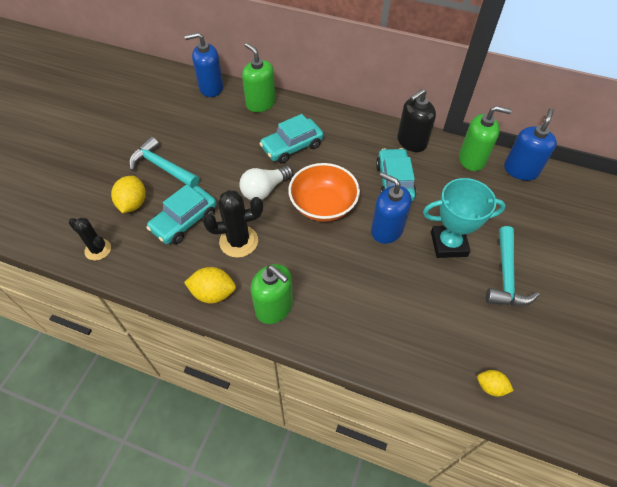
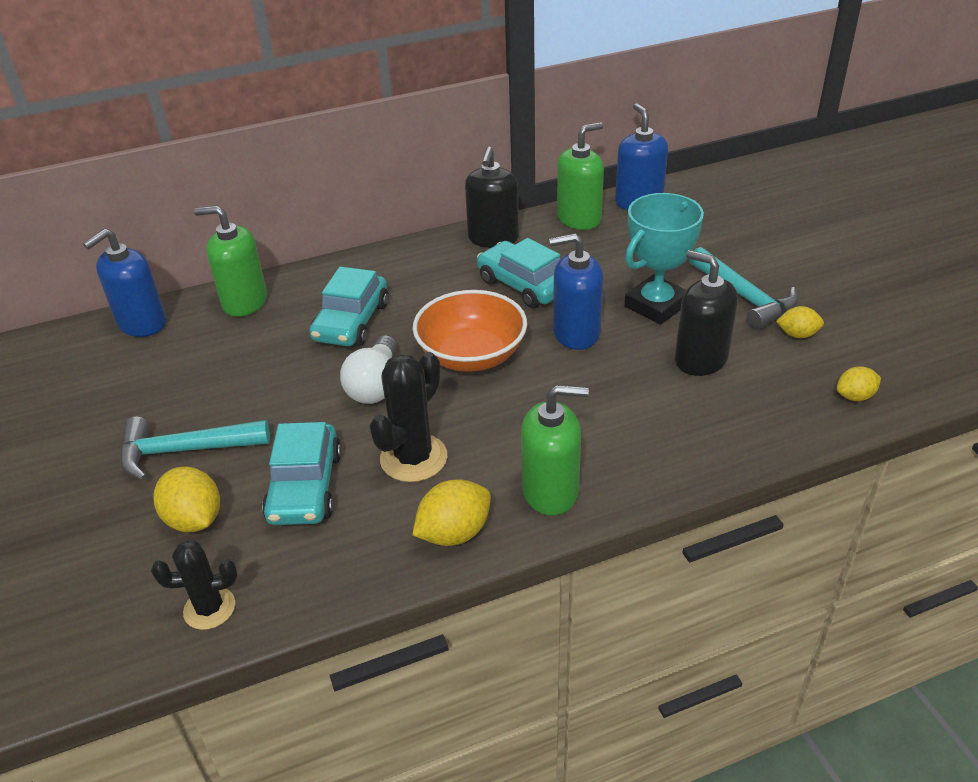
camera: 40 degrees left, 15 degrees down
(432, 295) = (700, 359): none -> black soap dispenser
(507, 323) = (797, 334): none -> yellow lemon

